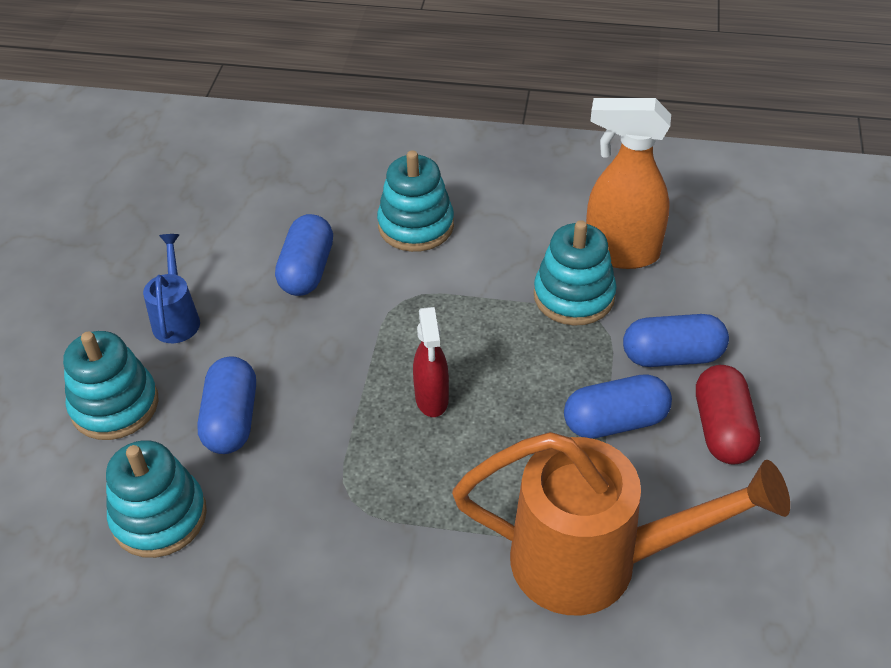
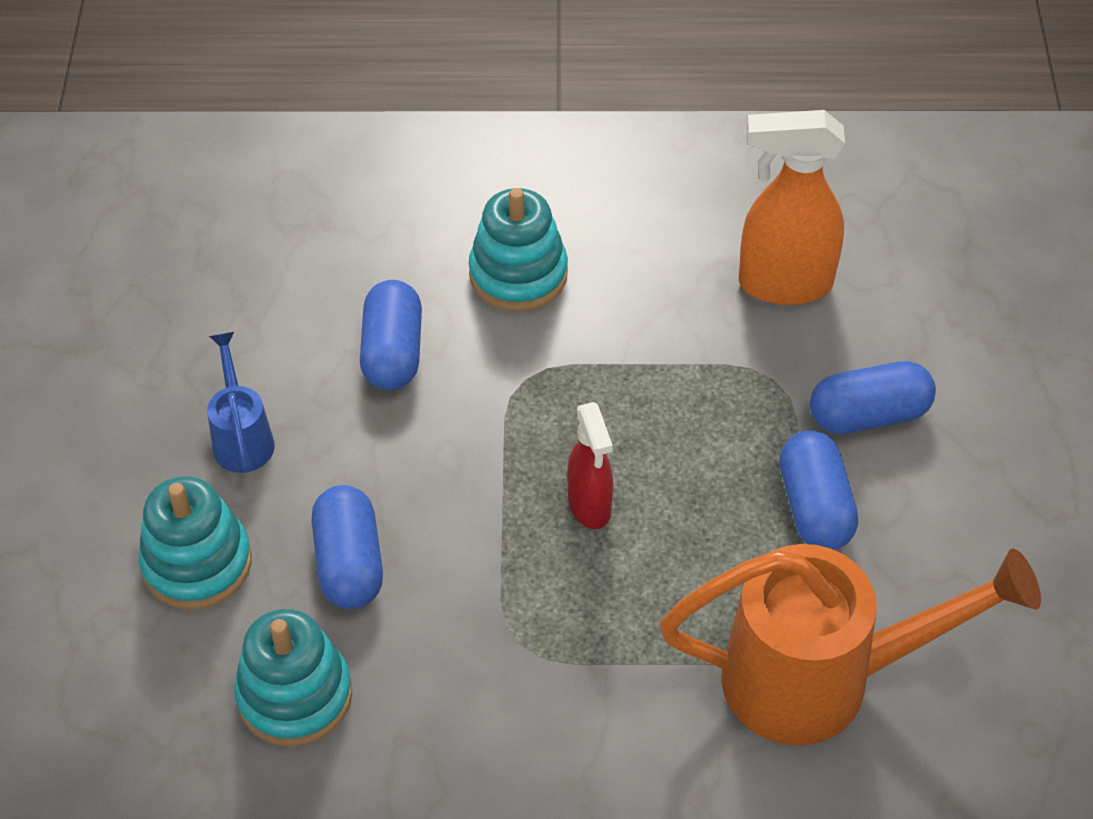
camera: 10 degrees left, 5 degrees up
(574, 296) = (736, 349): turquoise stacking toy -> none
(615, 421) = (814, 507): blue capsule -> blue capsule turned 75 degrees counterclockwise
(722, 429) = (941, 500): red capsule -> none

